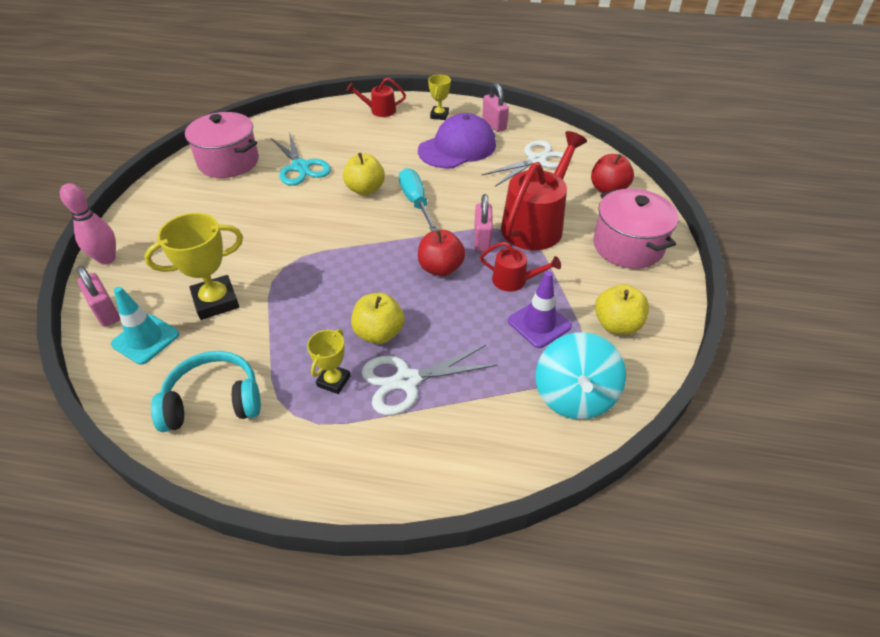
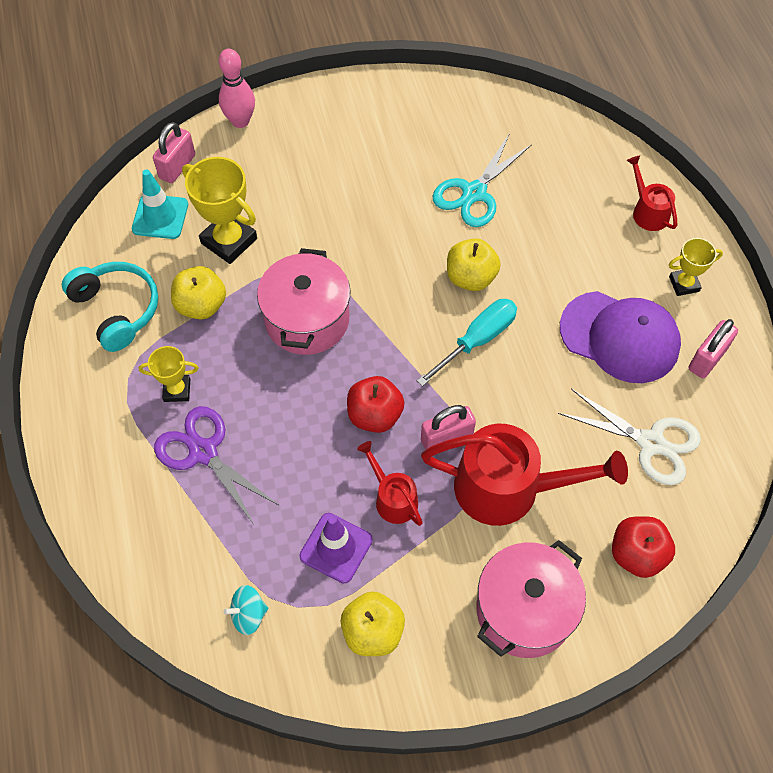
camera: 65 degrees right, 15 degrees up
(229, 162) = (442, 121): pink pot -> pink pot (307, 319)
(379, 333) = (252, 400): yellow apple -> yellow apple (201, 305)
(407, 381) = (203, 452): white scissors -> purple scissors
(514, 280) = (393, 498): red watering can -> red watering can turned 150 degrees clockwise
(574, 396) = (248, 615): turquoise spinning top -> turquoise spinning top, size x0.51

